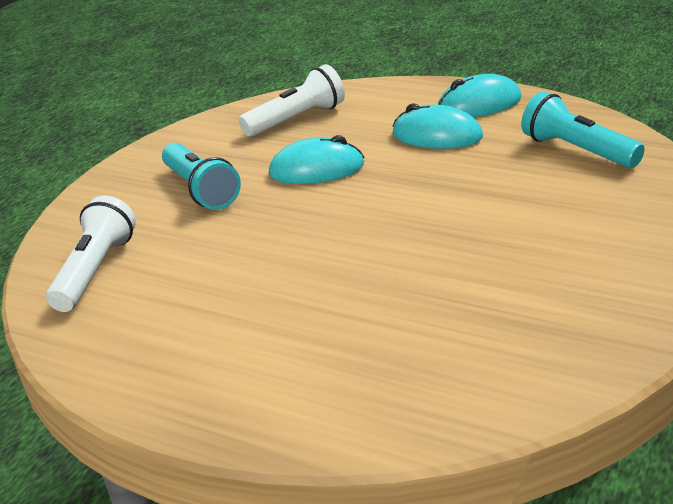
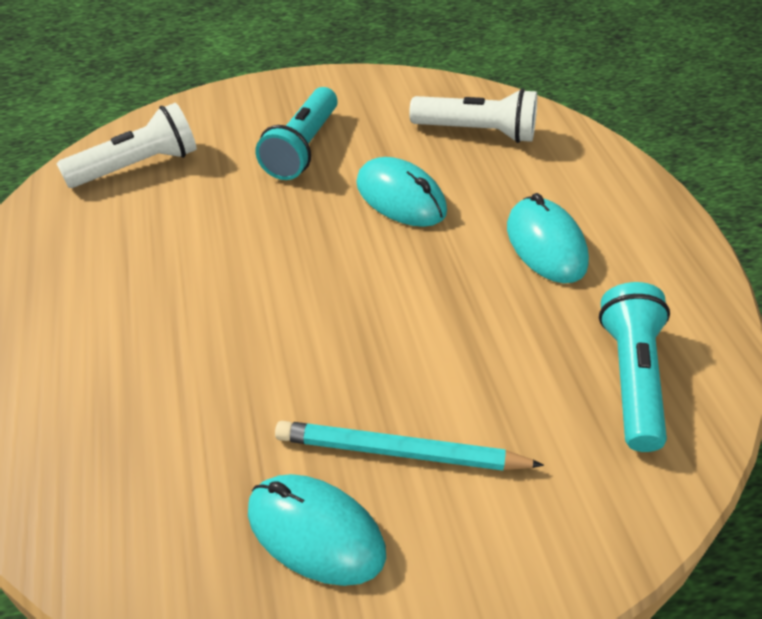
camera: 45 degrees right, 15 degrees up
(479, 104) = (645, 241): turquoise mouse -> turquoise mouse (316, 532)
(542, 248) = (400, 452): none -> turquoise pencil

